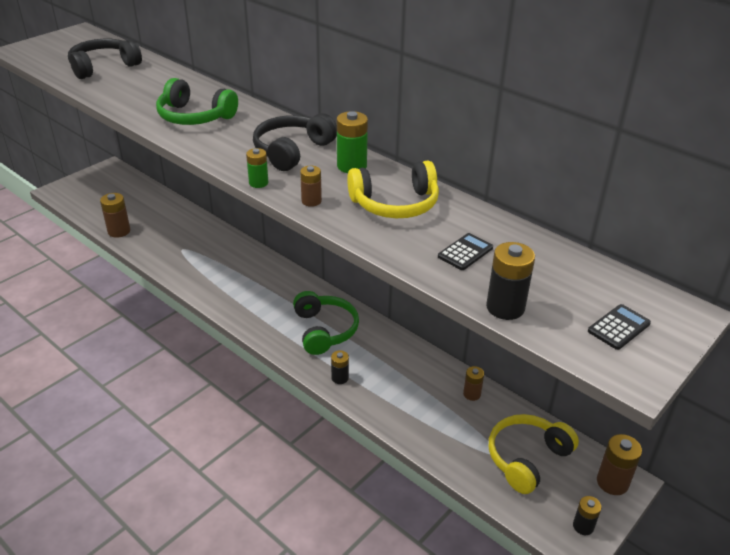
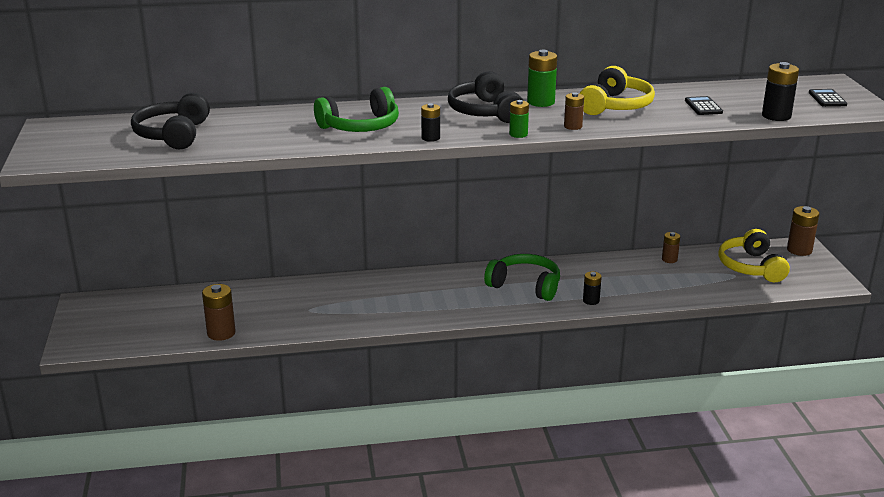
camera: 50 degrees left, 10 degrees down
(583, 526) = (825, 274): black battery -> black battery (430, 138)

